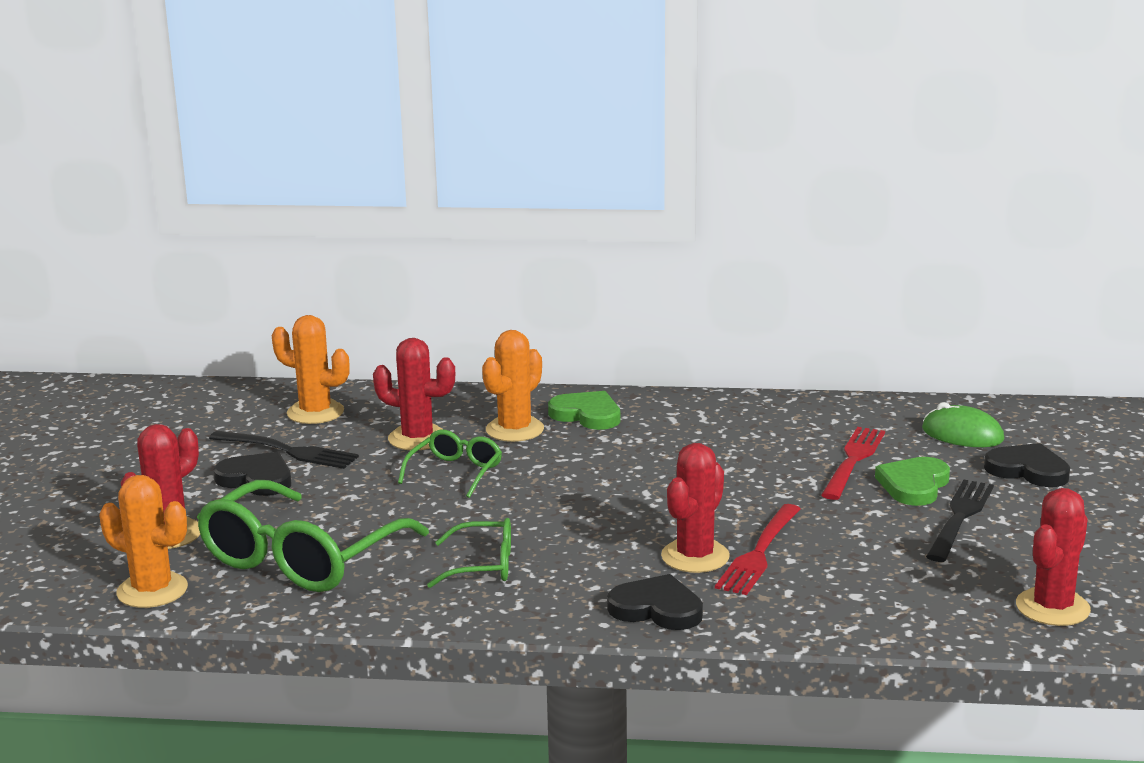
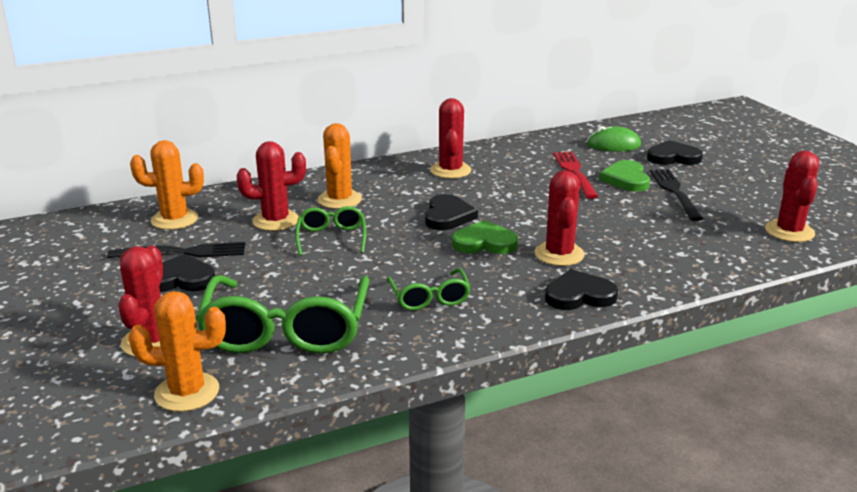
camera: 30 degrees left, 5 degrees up
(483, 566) = (429, 298): green glasses -> green glasses turned 105 degrees clockwise
(587, 415) = (377, 180): green heart -> green heart (484, 243)
(617, 478) = (448, 216): none -> black heart
(691, 422) = (450, 170): none -> red cactus
(759, 553) = (594, 241): red fork -> none

